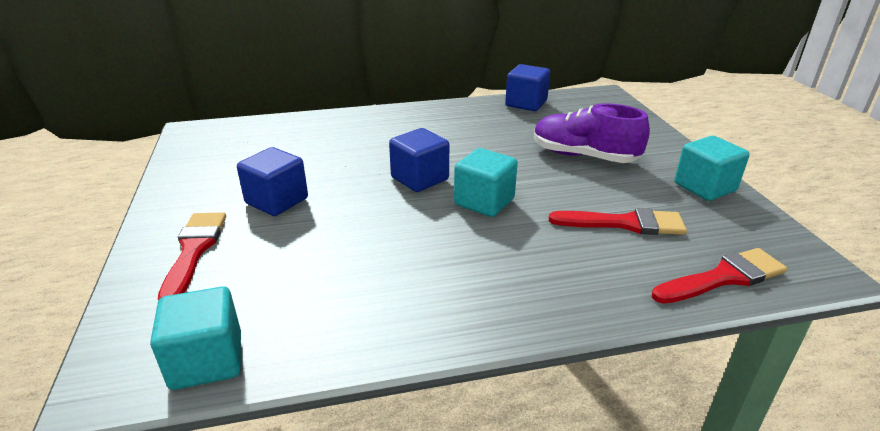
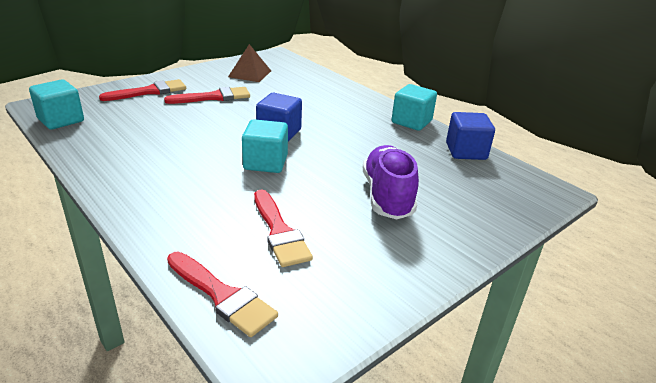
camera: 60 degrees right, 0 degrees up
(231, 161) = (250, 73): none -> brown pyramid
(277, 201) = (214, 97): blue cube -> red brush
(704, 187) = (392, 276): turquoise cube -> turquoise cube (411, 122)

